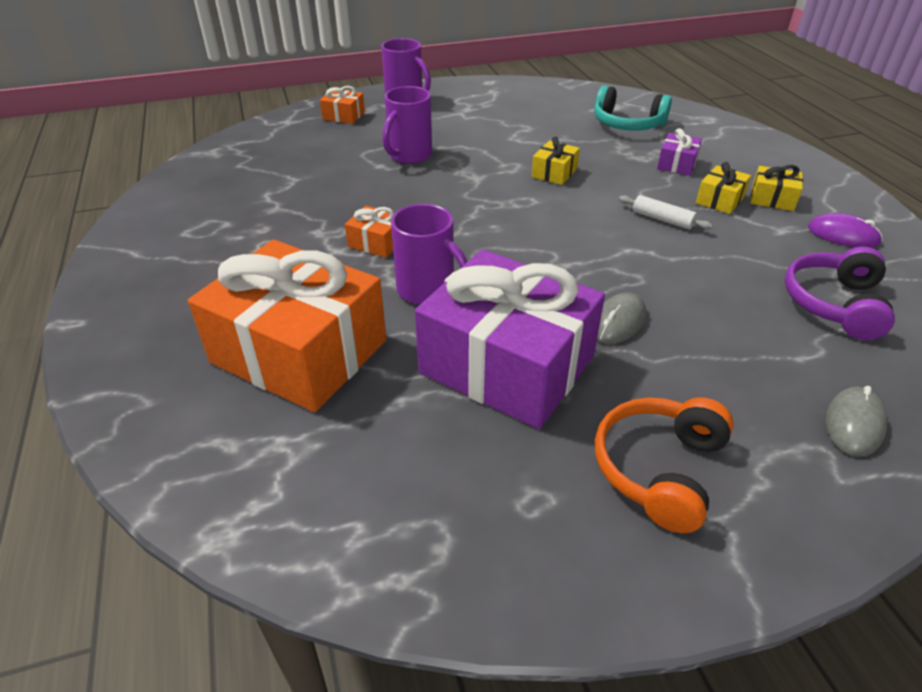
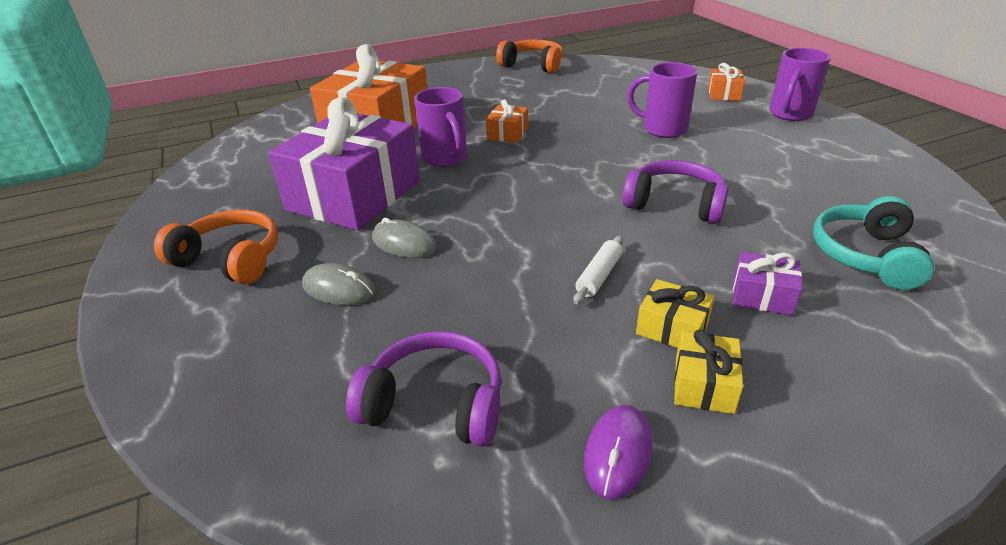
camera: 85 degrees right, 5 degrees down
(162, 208) = (532, 65): none -> orange headphones
(427, 290) = (445, 158): purple mug -> purple mug turned 60 degrees counterclockwise
(554, 173) = (675, 204): yellow gift -> purple headphones
(854, 424) = (238, 378): grey mouse -> grey mouse (338, 289)

